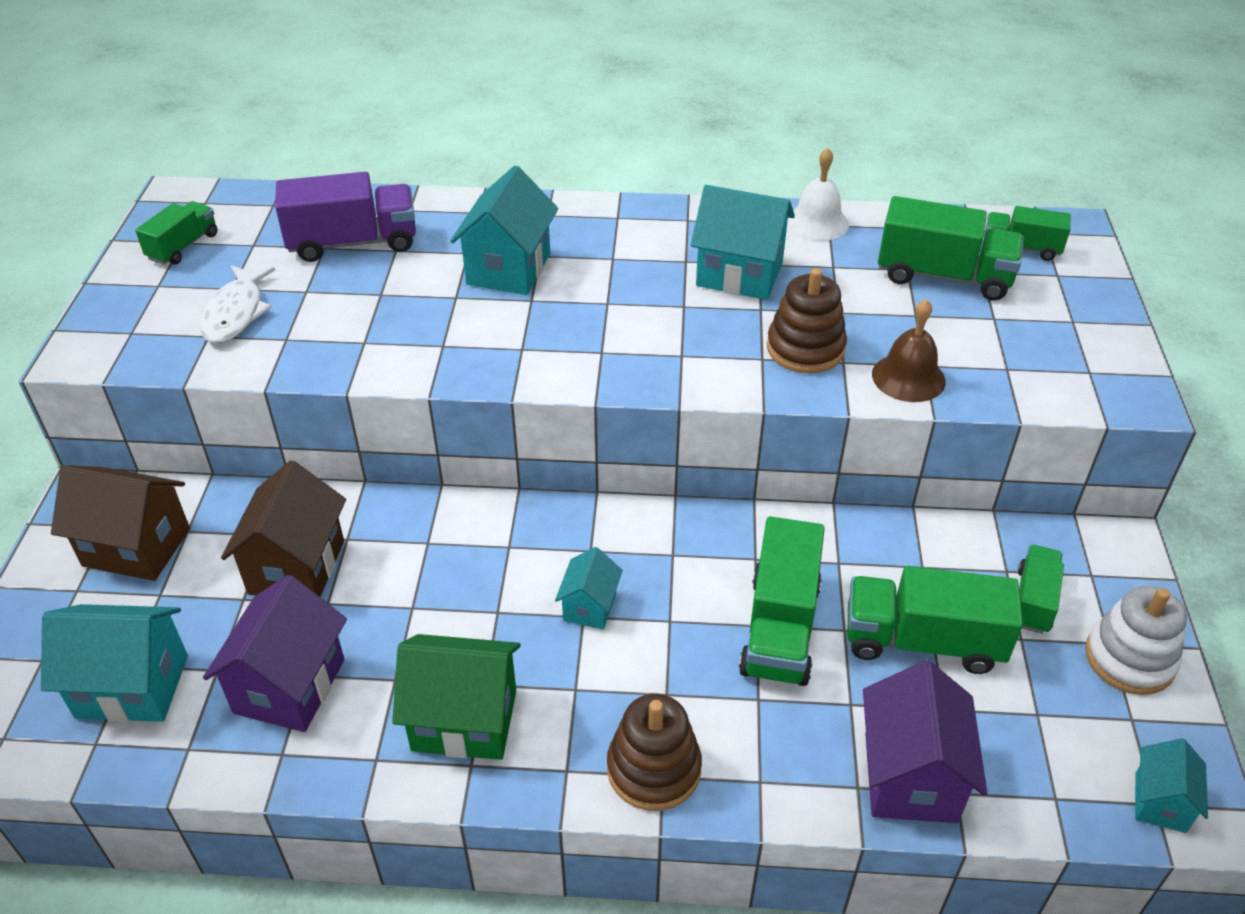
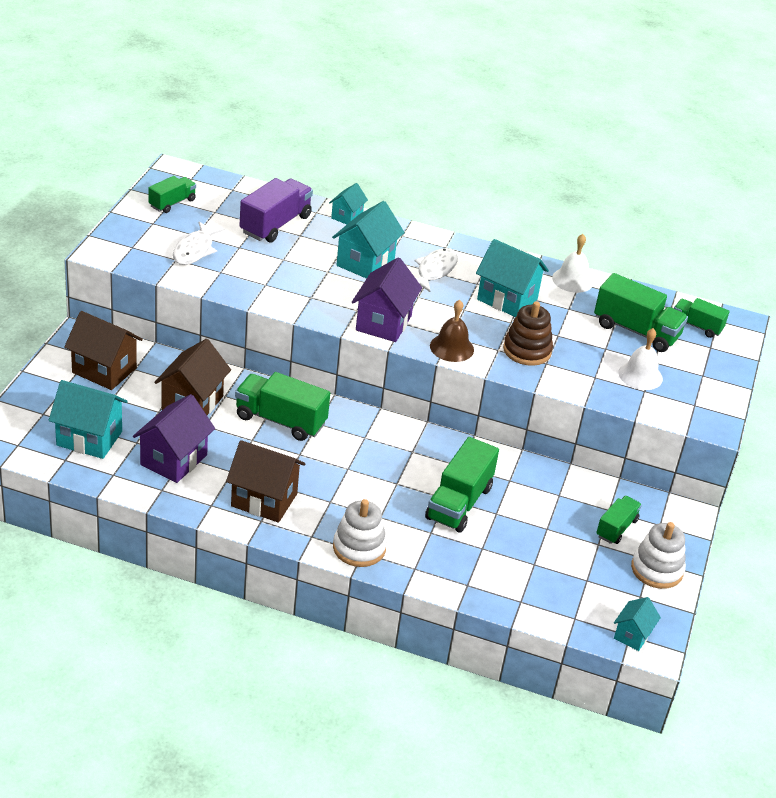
camera: 10 degrees right, 5 degrees down
(353, 243) = (275, 224): purple truck -> purple truck turned 60 degrees counterclockwise
(464, 720) = (264, 500): green house -> brown house
(589, 607) = (353, 465): turquoise house -> turquoise house (347, 216)
(616, 256) = (435, 271): none -> white fish
(654, 769) = (359, 548): brown stacking toy -> white stacking toy
(908, 377) = (581, 381): brown bell -> brown bell (451, 347)
(910, 777) = (498, 588): purple house -> purple house (383, 323)
(922, 641) = (539, 530): green truck -> green truck (280, 420)
(987, 345) = (640, 375): none -> white bell

